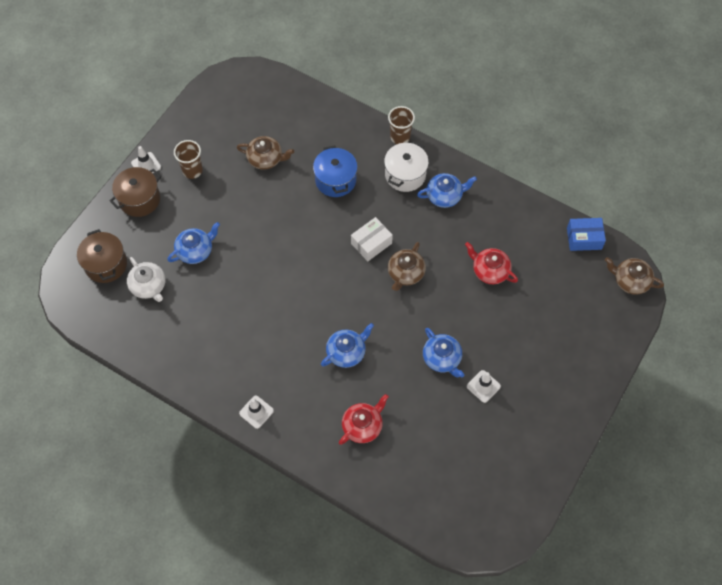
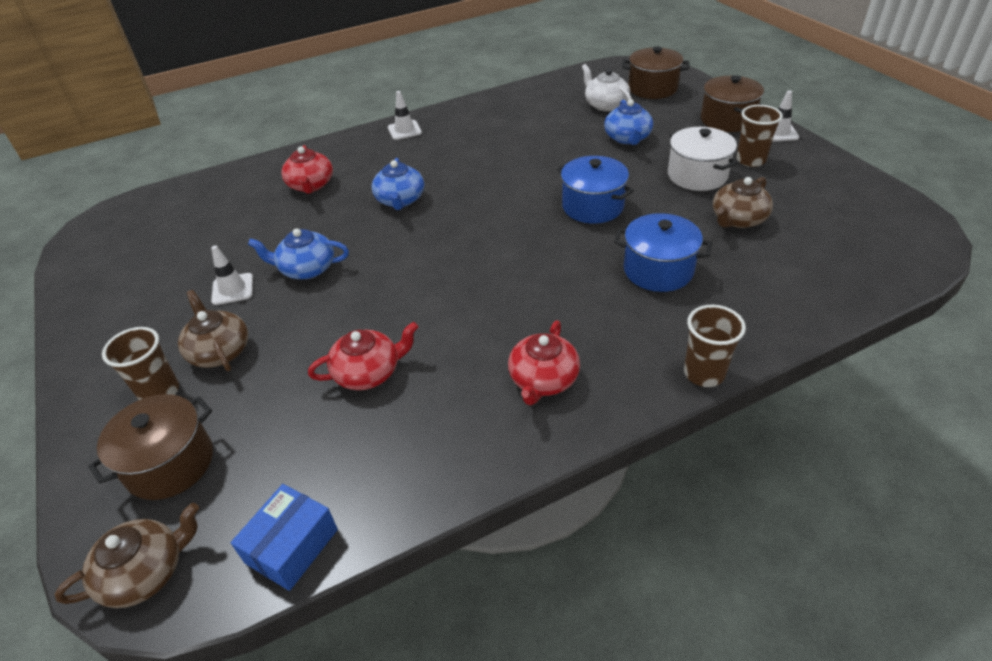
camera: 125 degrees right, 20 degrees down
(149, 286) = (605, 105): white teapot -> white teapot turned 60 degrees clockwise
(292, 236) = (592, 206): none -> blue pot
(371, 243) = (524, 268): white box -> none
(405, 175) = (618, 348): white pot -> white pot (697, 175)
(405, 273) = (450, 282): brown teapot -> brown teapot (219, 351)
(444, 195) = (543, 380): blue teapot -> red teapot
(565, 356) = (160, 392): none -> brown cup
(590, 315) = (170, 463): none -> brown pot

